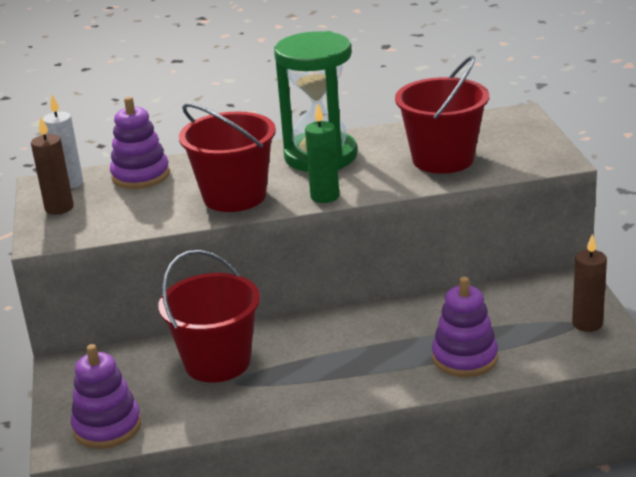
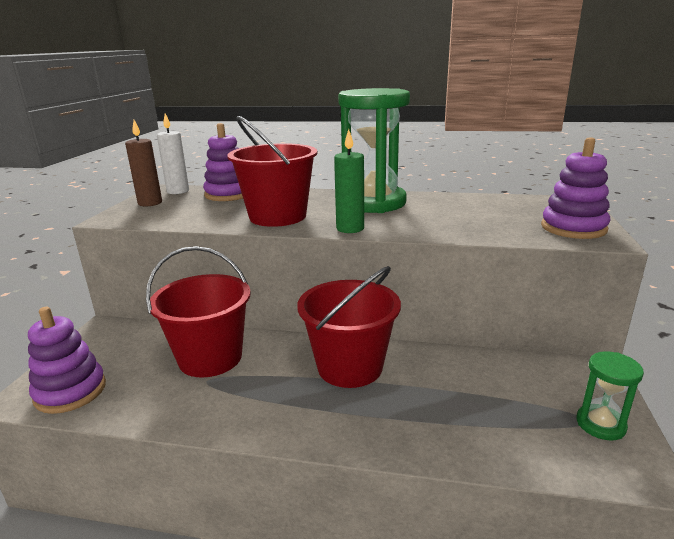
camera: 20 degrees right, 5 degrees down
(443, 159) = (480, 220): red bucket -> red bucket (350, 367)
(464, 358) = (438, 424): purple stacking toy -> purple stacking toy (573, 228)
(587, 324) = (600, 424): brown candle -> green hourglass

